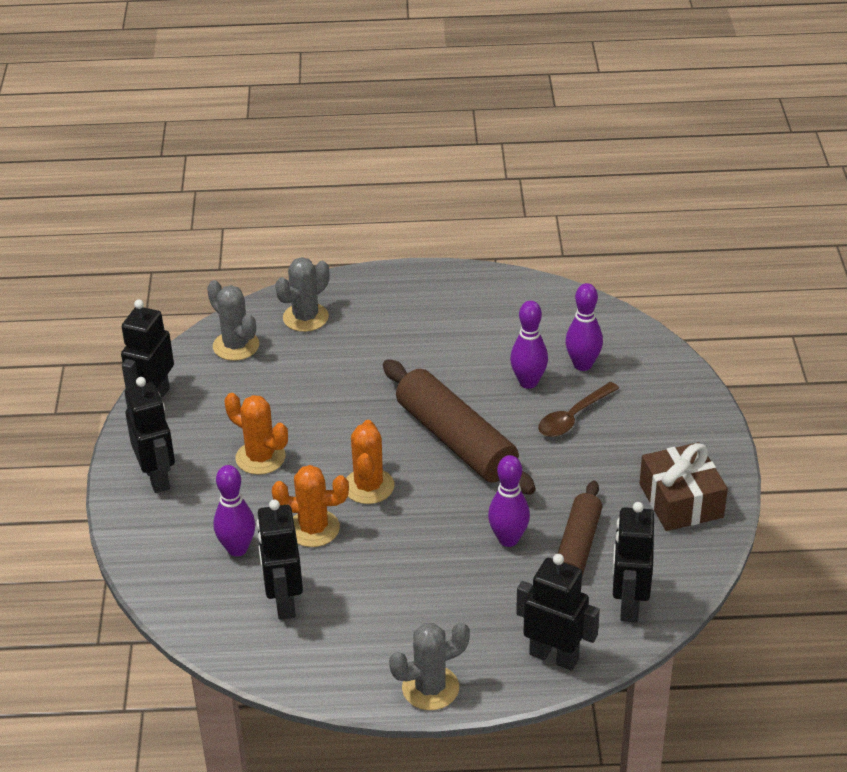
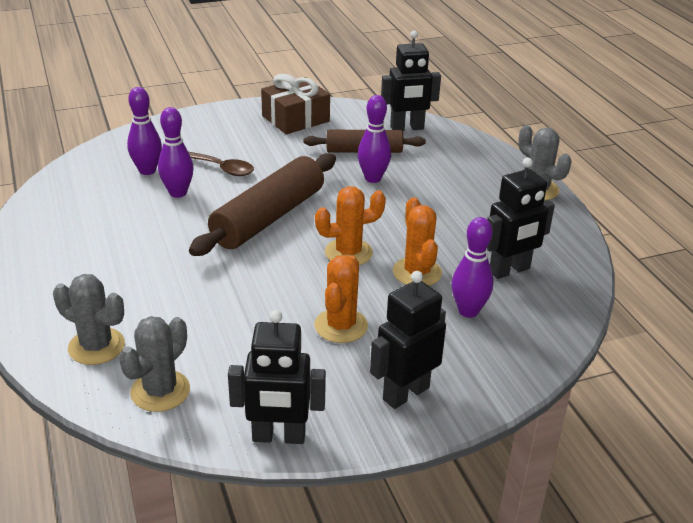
camera: 110 degrees left, 5 degrees down
(554, 656) = (472, 148): black robot -> none

